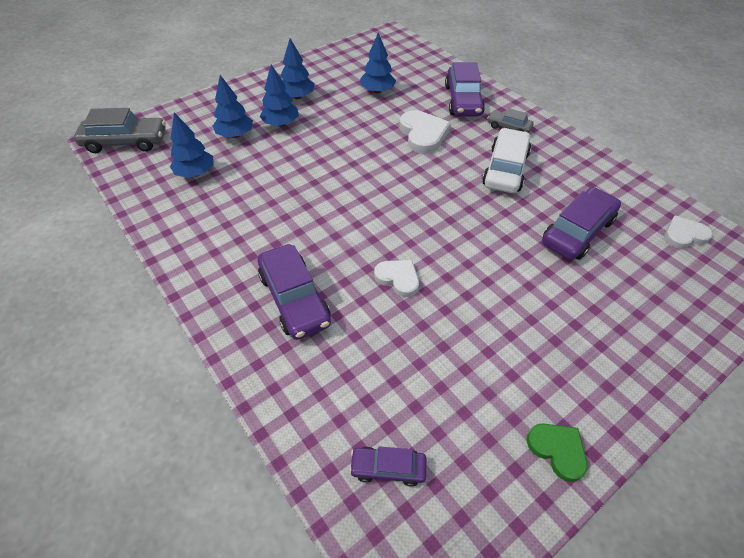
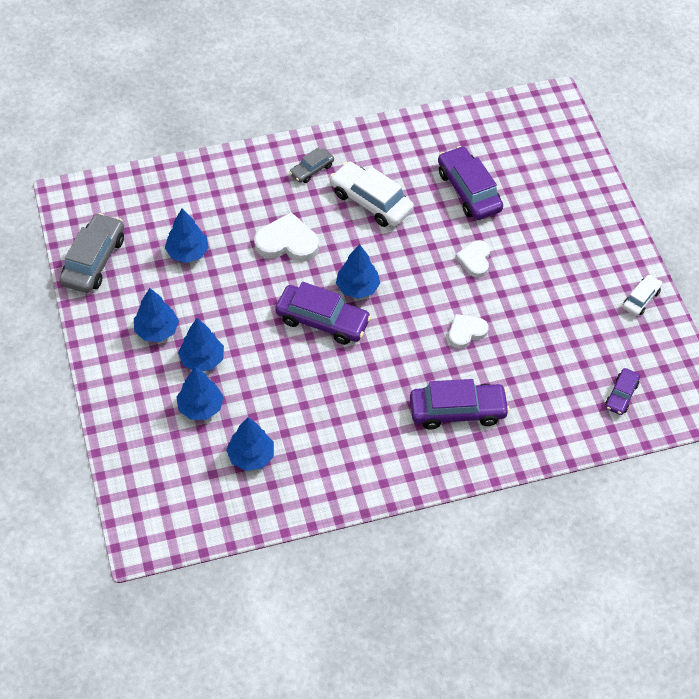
camera: 70 degrees left, 5 degrees up
(125, 142) = (158, 517): grey car -> grey car (94, 260)
(403, 187) = (357, 288): none -> blue tree
(463, 100) = (247, 186): purple car -> purple car (322, 321)
(557, 450) = (641, 299): green heart -> white car
(684, 235) = (502, 127): white heart -> white heart (475, 260)

